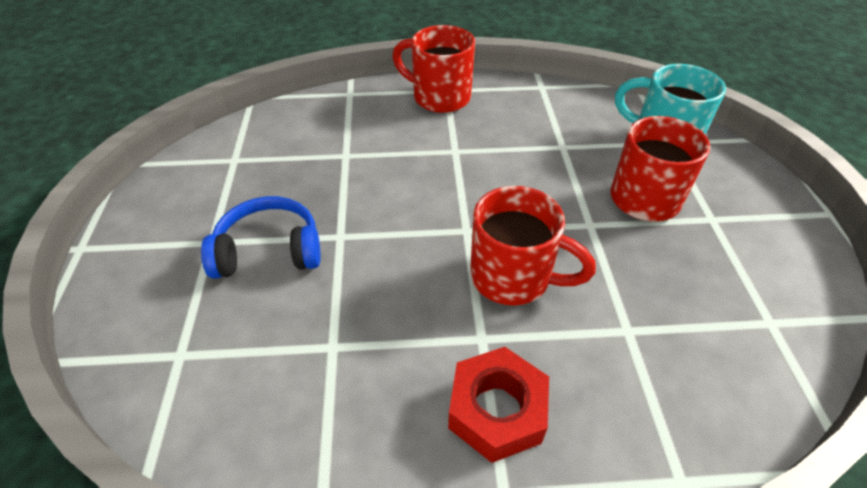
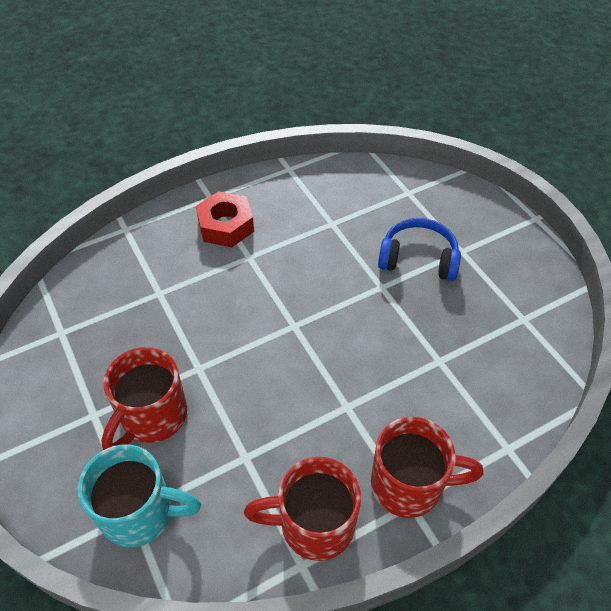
camera: 155 degrees right, 5 degrees up
(269, 251) = (418, 259): blue headphones -> blue headphones turned 135 degrees counterclockwise
(513, 277) = (244, 301): red mug -> red mug (314, 524)

